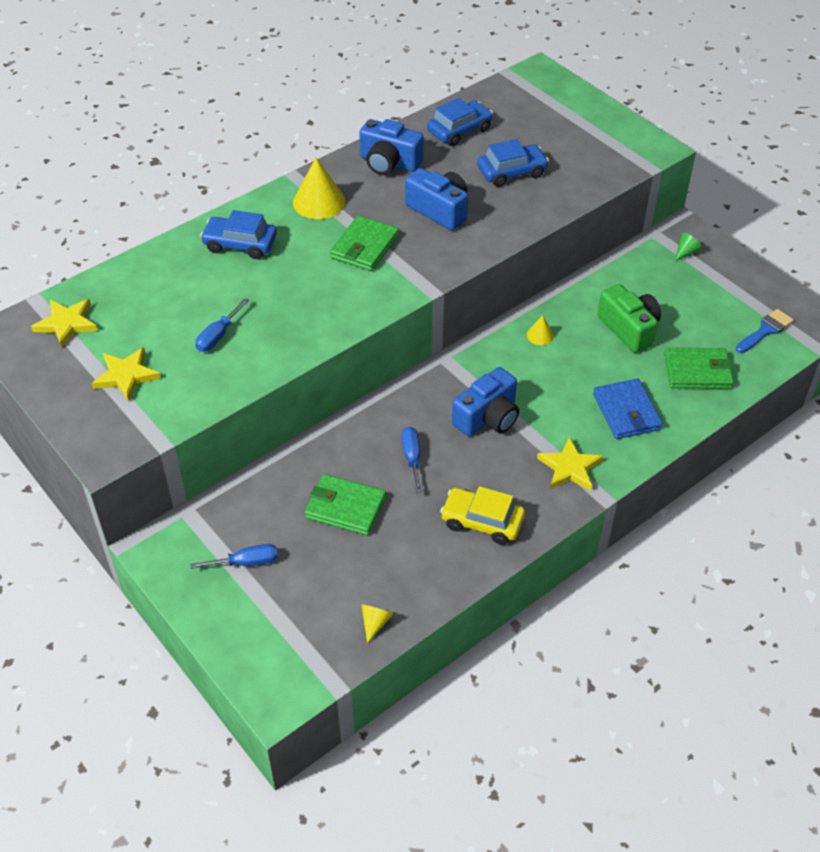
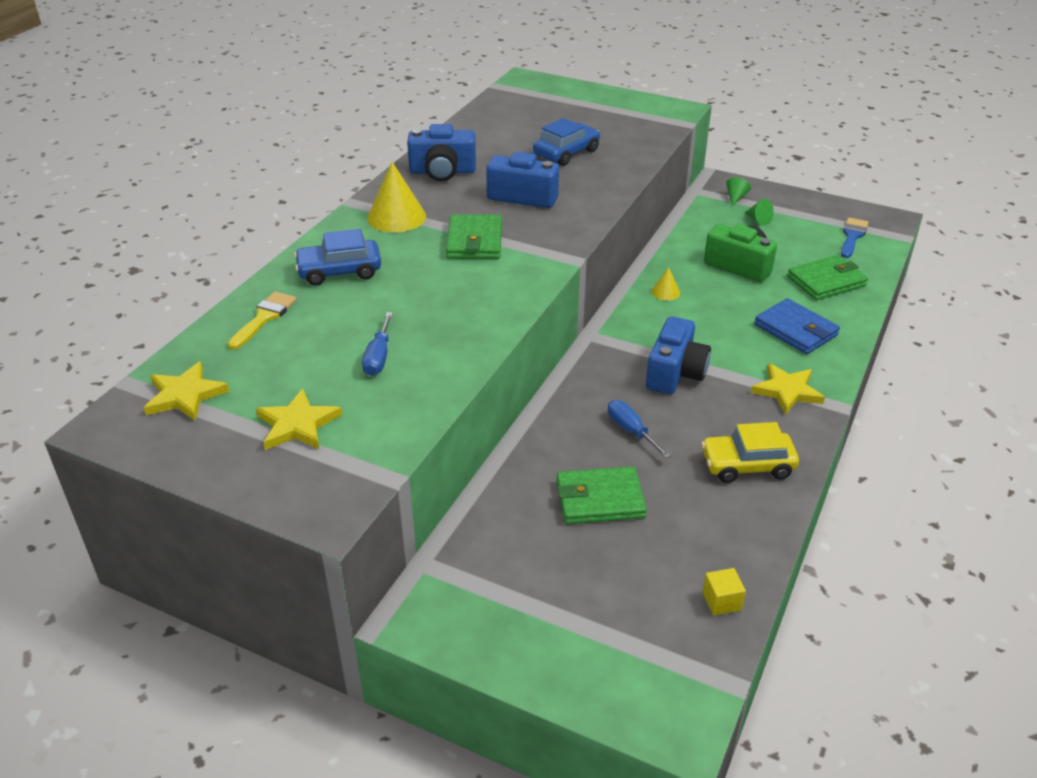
camera: 25 degrees left, 10 degrees down
(159, 271) = (264, 318): none -> yellow brush
(246, 562) = (533, 593): blue screwdriver -> none
(375, 623) = (721, 601): yellow cone -> yellow cube
(459, 130) = (489, 134): blue car -> none
(687, 284) = (758, 220): none -> green cone

